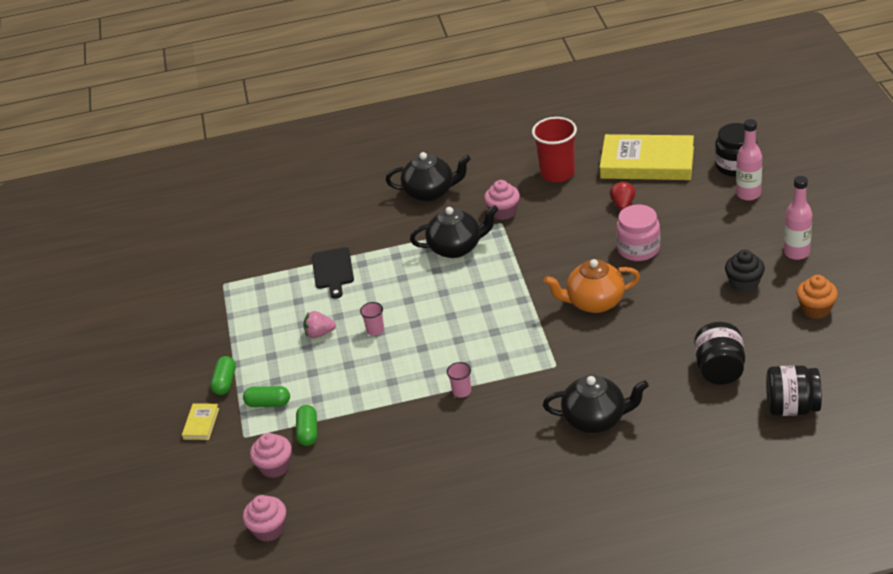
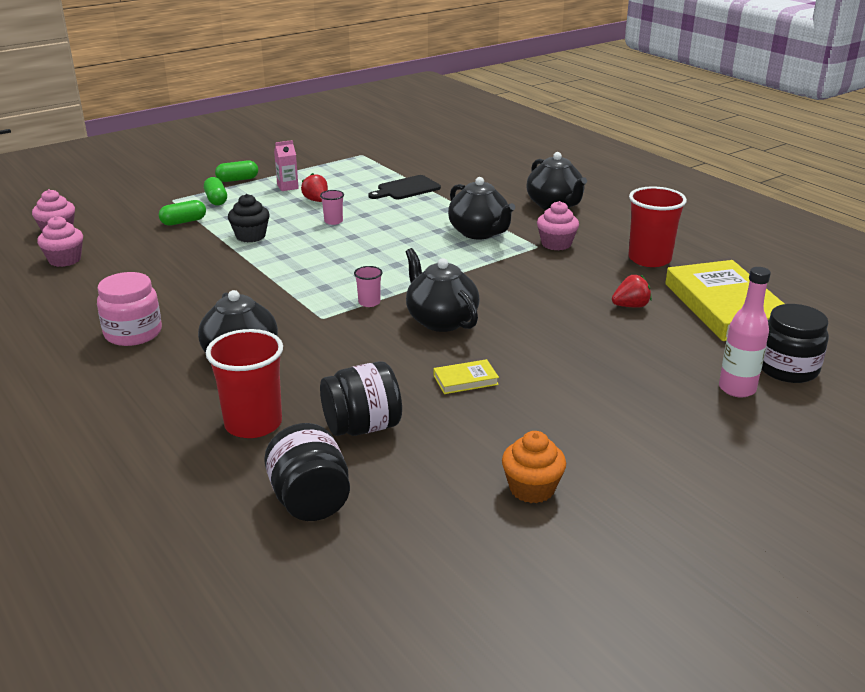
camera: 60 degrees right, 10 degrees down
(201, 423) = (184, 182): yellow book -> yellow book (465, 380)
(271, 348) = (287, 187): none -> pink carton
(275, 466) = (136, 218): pink cupcake -> pink cupcake (65, 260)
(319, 334) = (316, 200): pink strawberry -> red strawberry
(461, 391) = (262, 276): pink cup -> pink cup (369, 302)
(594, 302) = (441, 320): orange teapot -> black teapot
(638, 249) = (557, 330): pink jar -> pink jar (133, 333)
(692, 423) = (253, 424): none -> red cup
(744, 283) = (545, 417): black cupcake -> black cupcake (250, 236)
(796, 253) = (645, 450): pink bottle -> none

